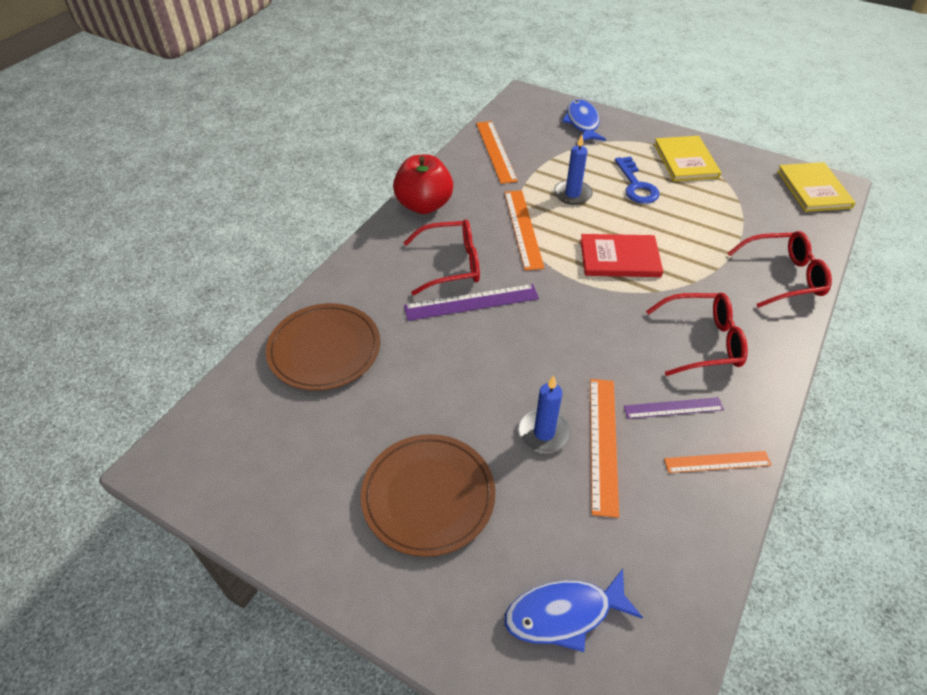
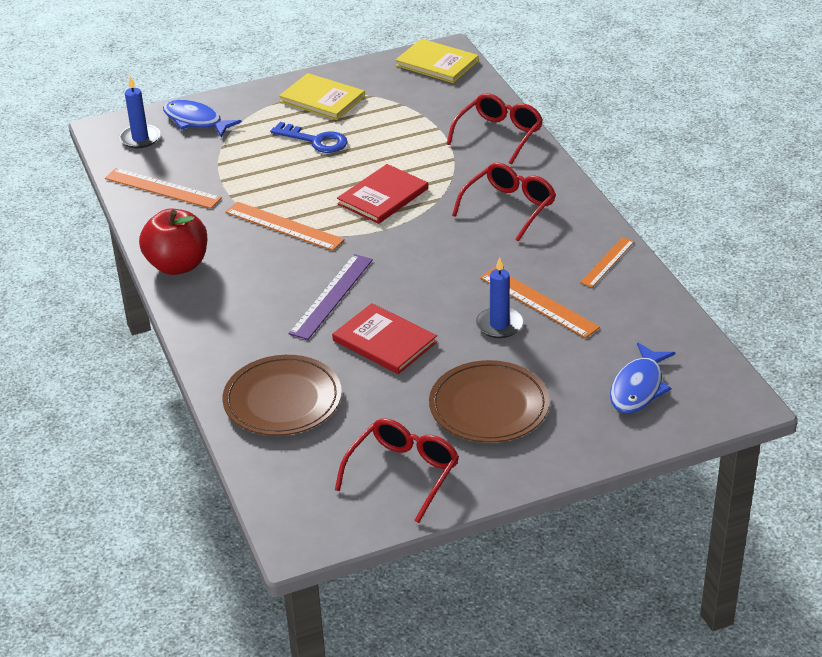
camera: 50 degrees left, 10 degrees down
(448, 367) = (384, 341): none -> red book
(451, 264) = (274, 286): red glasses -> red glasses (403, 473)
(572, 194) = (279, 178): blue candle -> blue candle (140, 138)
(673, 408) = (547, 255): purple ruler -> none

